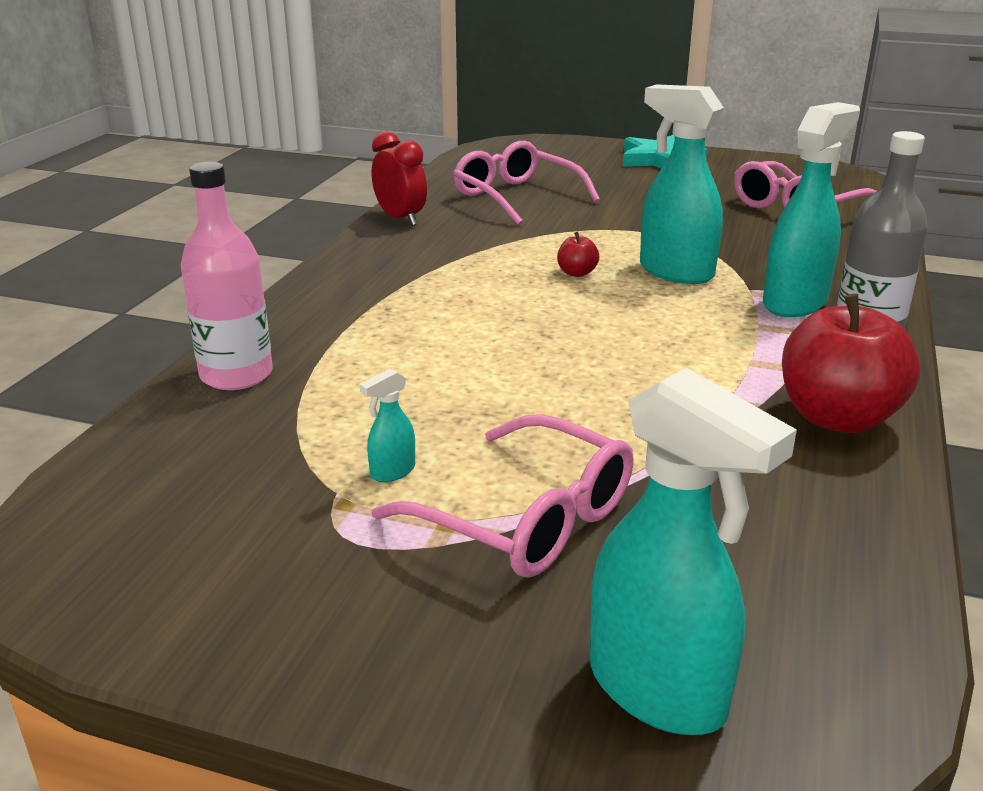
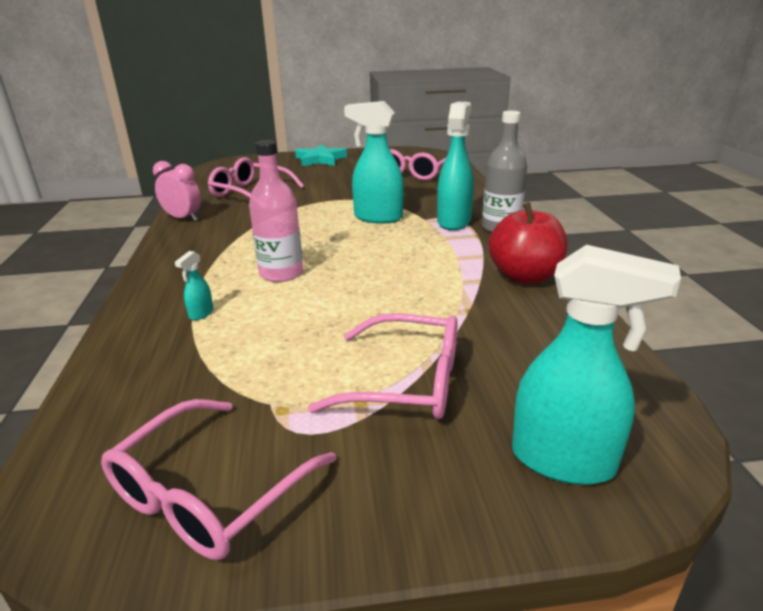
camera: 25 degrees left, 0 degrees up
(201, 571) = (209, 493): none -> pink glasses
(236, 375) = (135, 344): pink bottle -> pink bottle (281, 273)
(392, 472) = (298, 378): turquoise spray bottle -> turquoise spray bottle (201, 314)
(400, 219) = (183, 218): red clock -> pink clock
(577, 273) = (321, 229): red apple -> none

